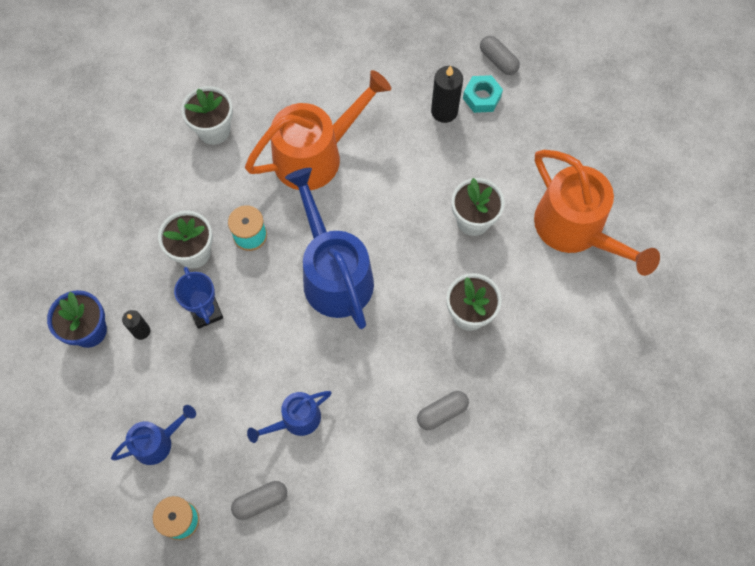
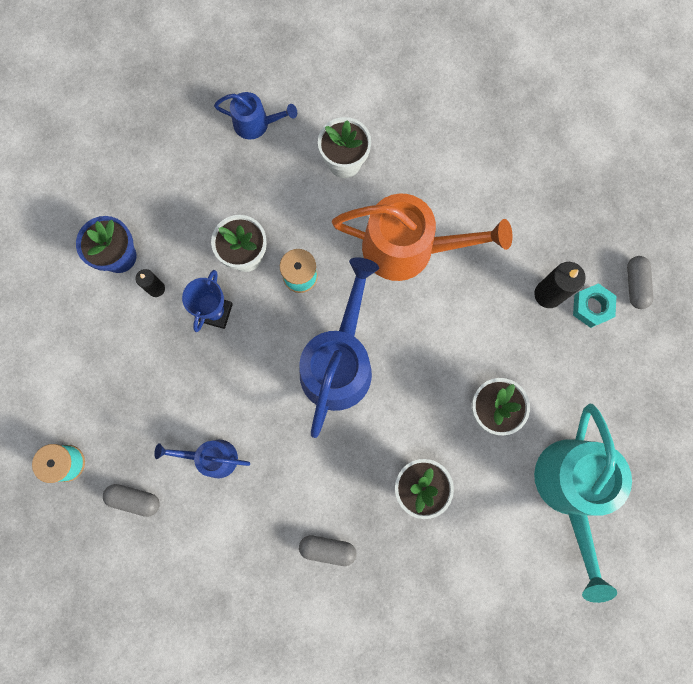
camera: 40 degrees right, 10 degrees up
(158, 441) = (99, 388): blue watering can -> blue watering can (256, 124)
(576, 230) = (571, 490): orange watering can -> turquoise watering can

